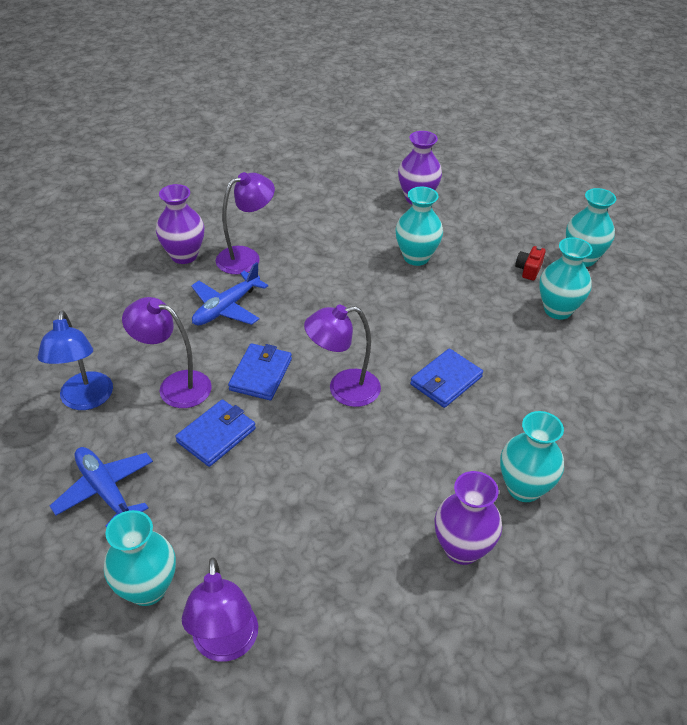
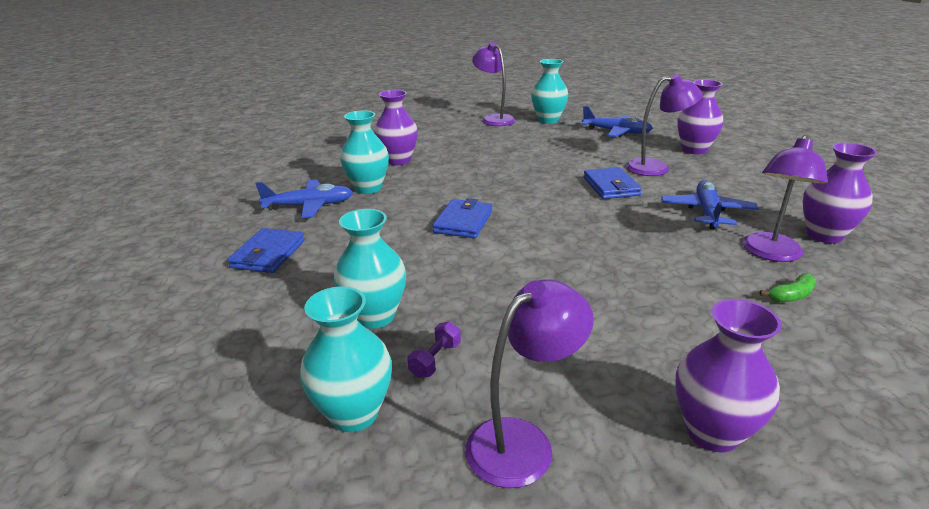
camera: 155 degrees right, 15 degrees down
(86, 400) = (694, 150): blue lamp -> purple vase
(216, 435) = (593, 158): blue wallet -> blue wallet (268, 254)
(284, 230) = (791, 296): none -> green banana
(343, 389) = (540, 196): purple lamp -> purple lamp (523, 441)
(416, 257) = (598, 321): turquoise vase -> none
(528, 269) = (435, 360): red camera -> purple dumbbell
(600, 477) = (310, 206): none -> blue plane

